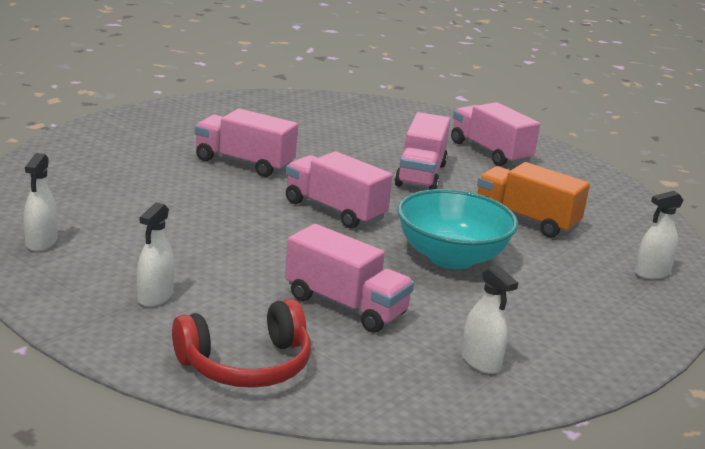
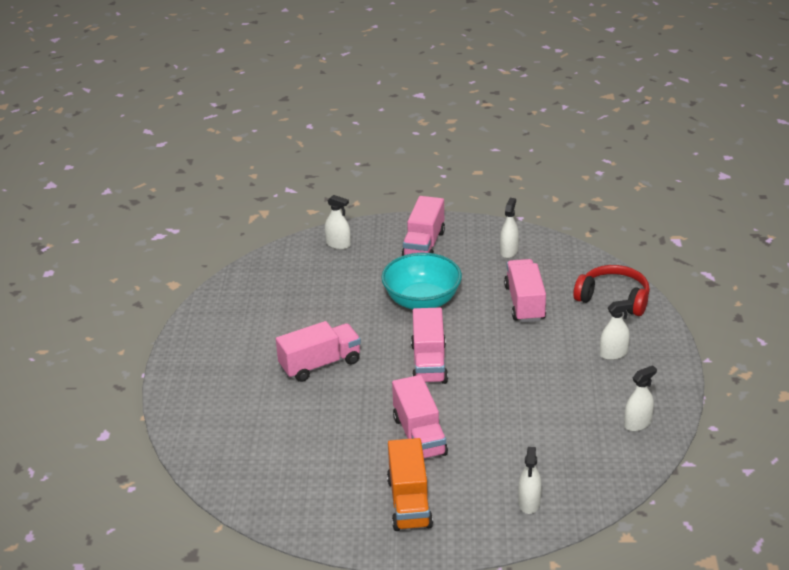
camera: 125 degrees left, 10 degrees up
(80, 157) = (529, 503): none -> white spray bottle
(490, 152) = (230, 360): pink truck -> pink truck (424, 245)
(526, 220) = (330, 301): orange truck -> orange truck (409, 502)

